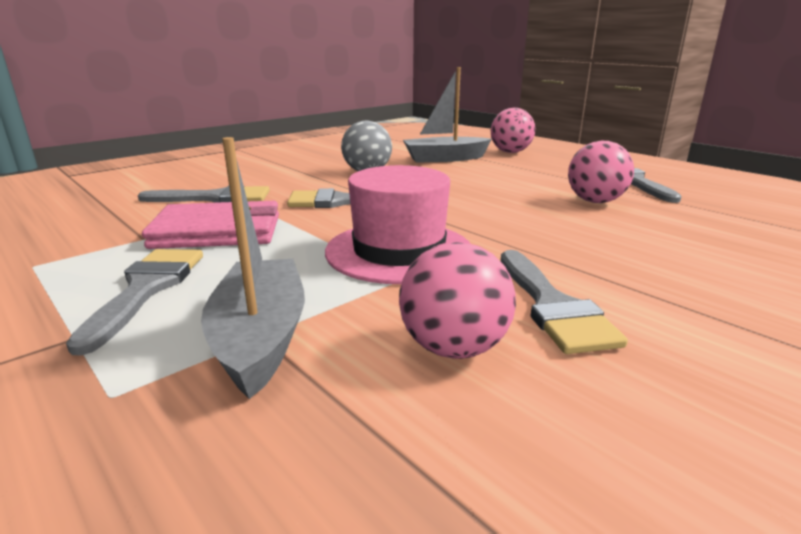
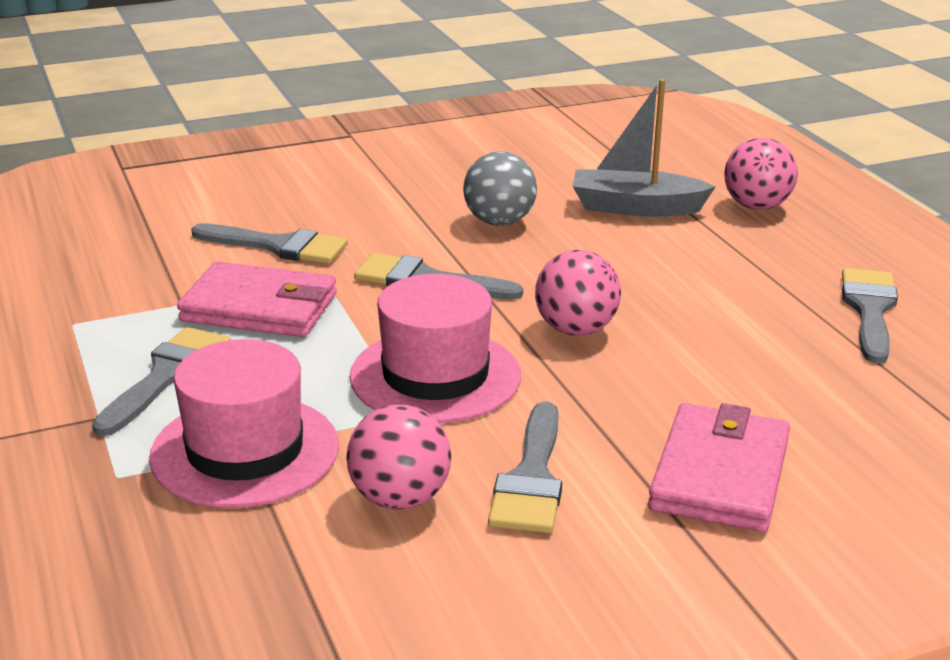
camera: 20 degrees right, 5 degrees up
(261, 337) = (245, 451): grey boat -> pink hat
(595, 201) = (760, 340): pink ball -> pink ball (575, 329)
(684, 275) = (719, 474): none -> pink wallet

